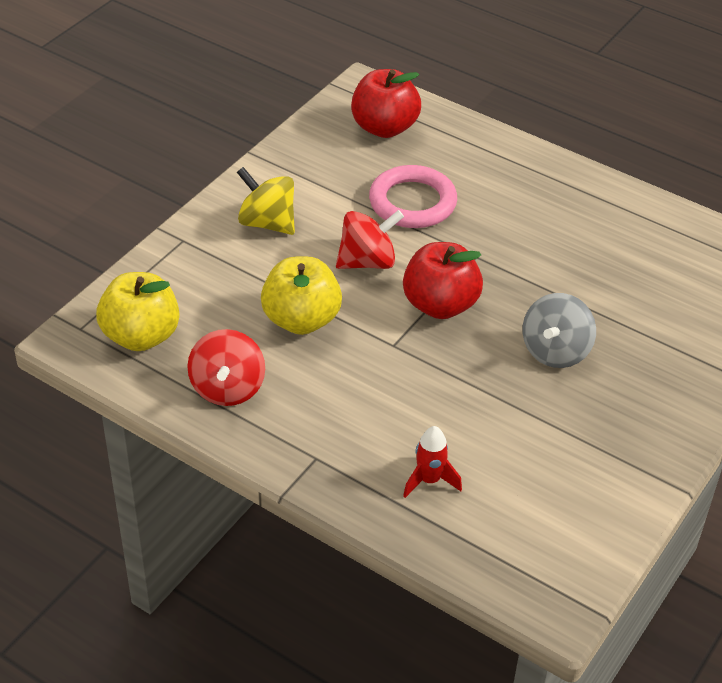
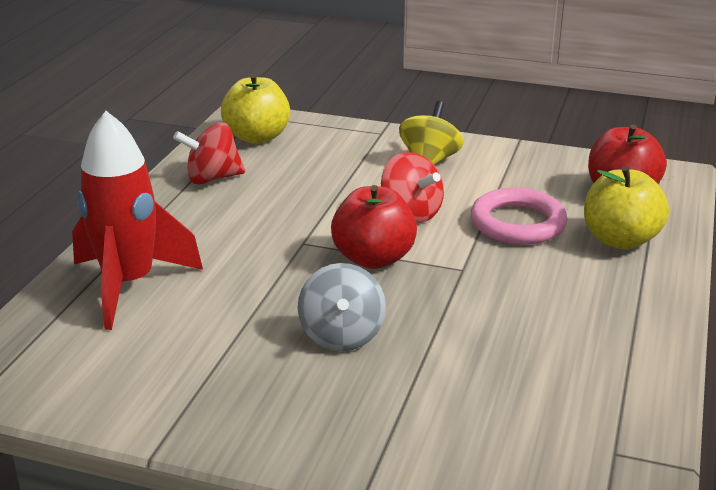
camera: 75 degrees right, 15 degrees down
(301, 320) = (312, 195): yellow apple -> yellow apple (620, 240)
(429, 480) = (129, 285): red rocket -> red rocket, size x2.28
(555, 351) = (341, 336): grey spinning top -> grey spinning top turned 105 degrees counterclockwise

